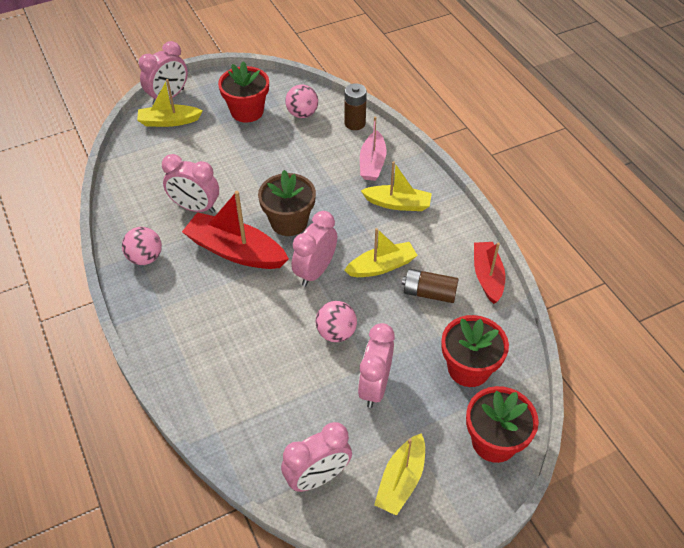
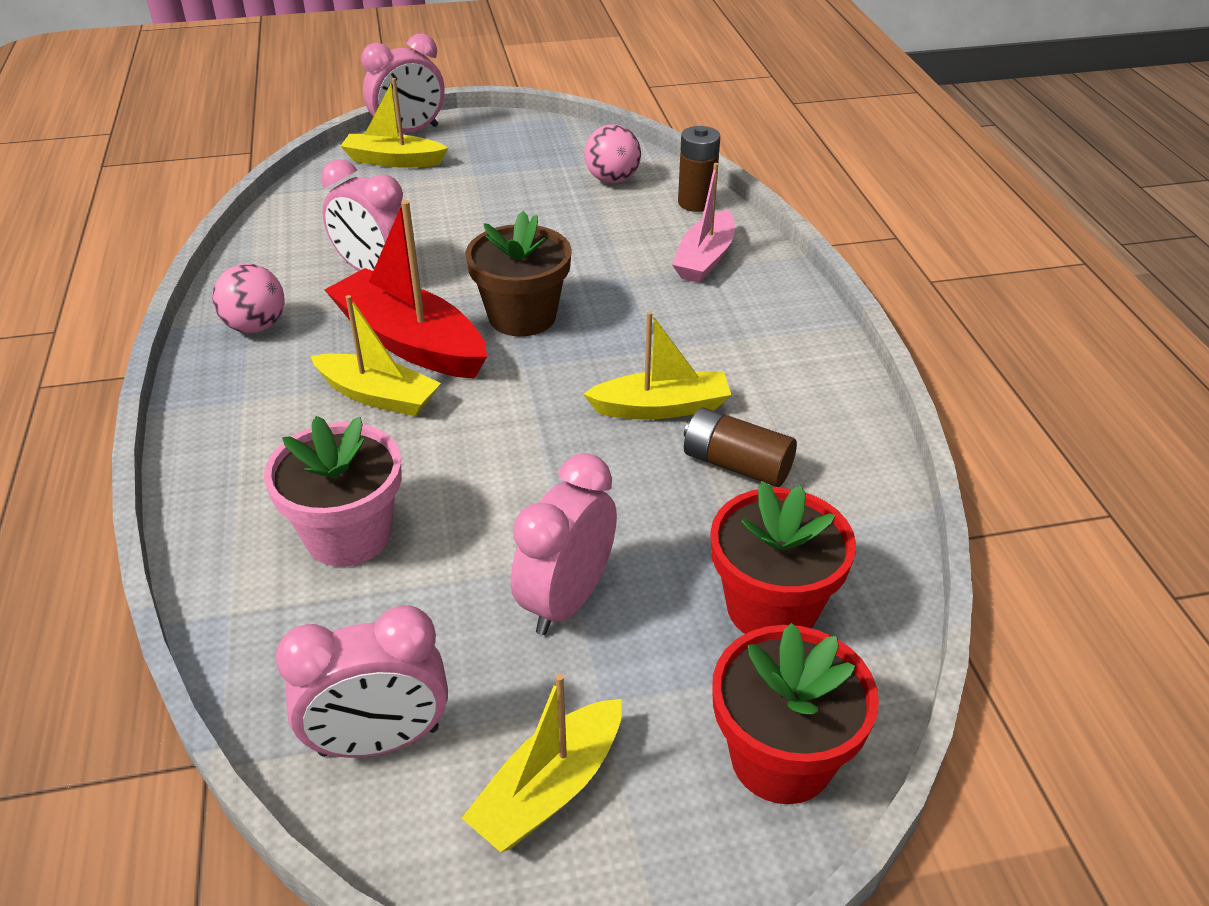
camera: 15 degrees right, 10 degrees down
(247, 111) = (523, 165): red flower pot -> none
(255, 375) = (348, 535): none -> pink flower pot
(315, 271) = (535, 394): pink clock -> none
(336, 333) = (531, 495): pink ball -> none
(398, 204) = (728, 321): yellow boat -> yellow boat (378, 396)
(487, 276) = (862, 458): red boat -> none

